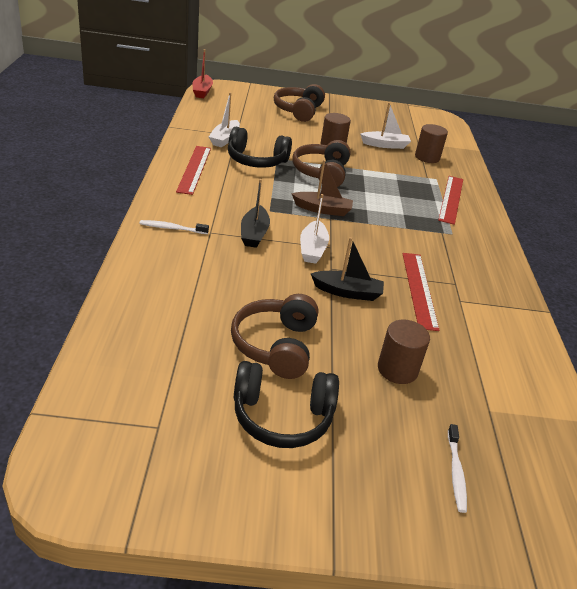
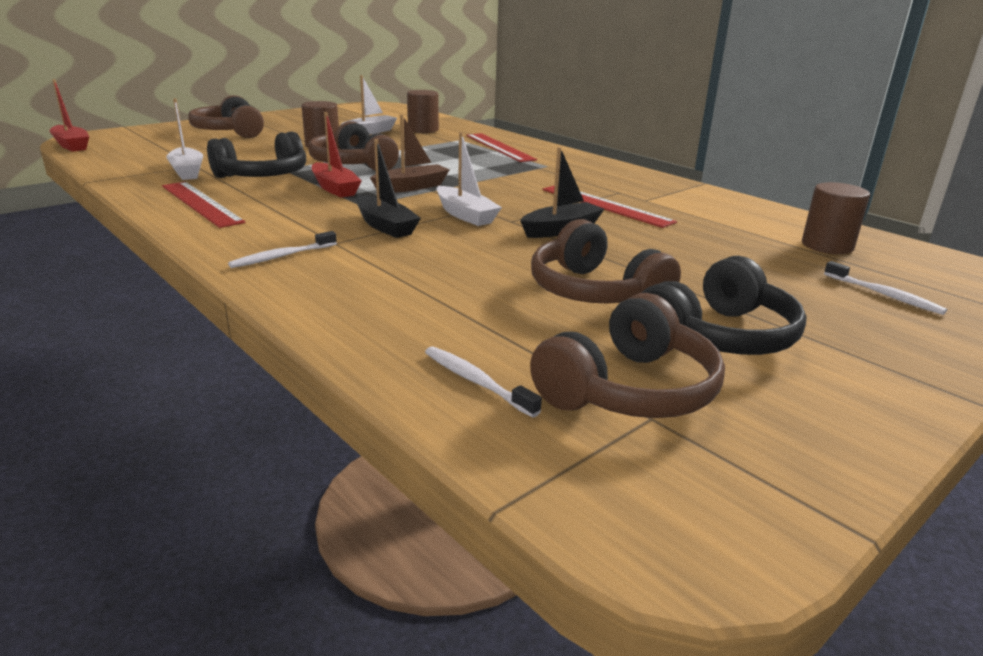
camera: 40 degrees left, 10 degrees down
(126, 355) = (476, 382): none -> white toothbrush
(177, 407) = (628, 389): none -> brown headphones
(277, 189) = (335, 188): none -> red boat
(397, 369) = (710, 258): brown cylinder -> brown cylinder (827, 246)

